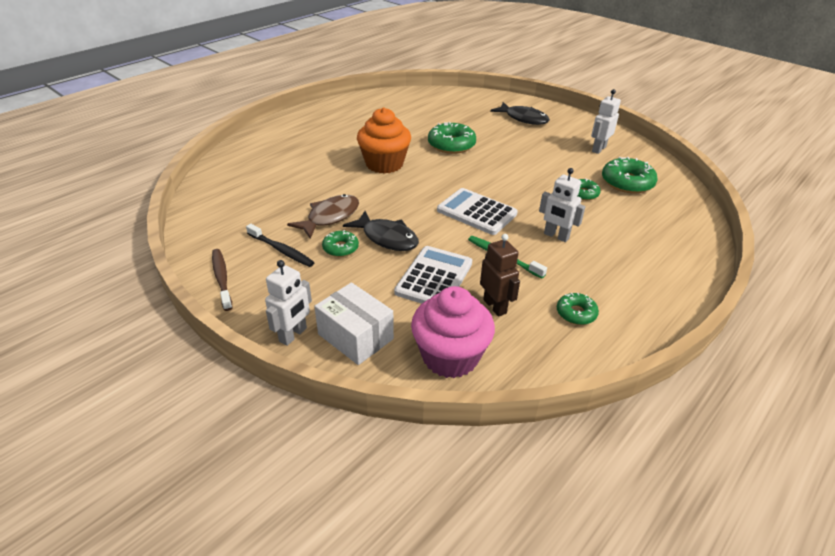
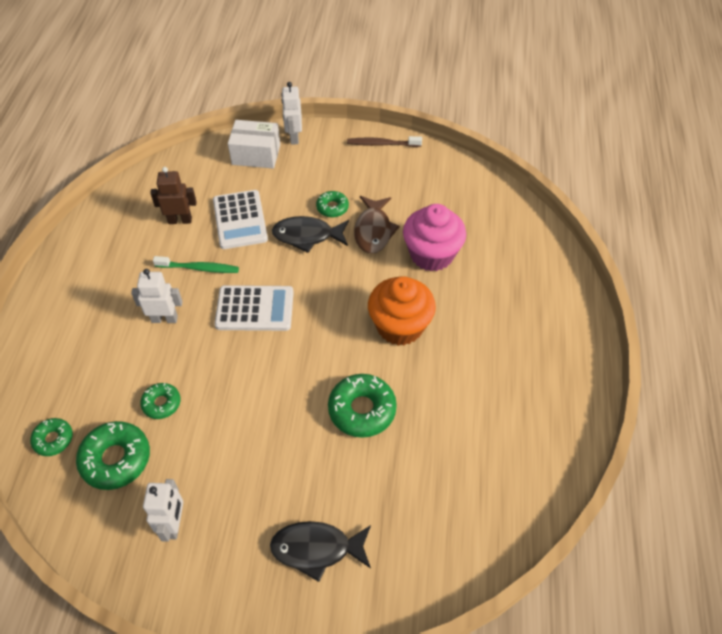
camera: 145 degrees right, 15 degrees up
(222, 278) = (382, 144): brown toothbrush -> brown toothbrush turned 150 degrees clockwise
(281, 250) = (372, 183): black toothbrush -> none
(450, 356) = (188, 172): pink cupcake -> pink cupcake (431, 254)
(495, 306) = (180, 220): brown robot -> brown robot turned 150 degrees clockwise
(576, 313) = (117, 245): green donut -> green donut (53, 439)

